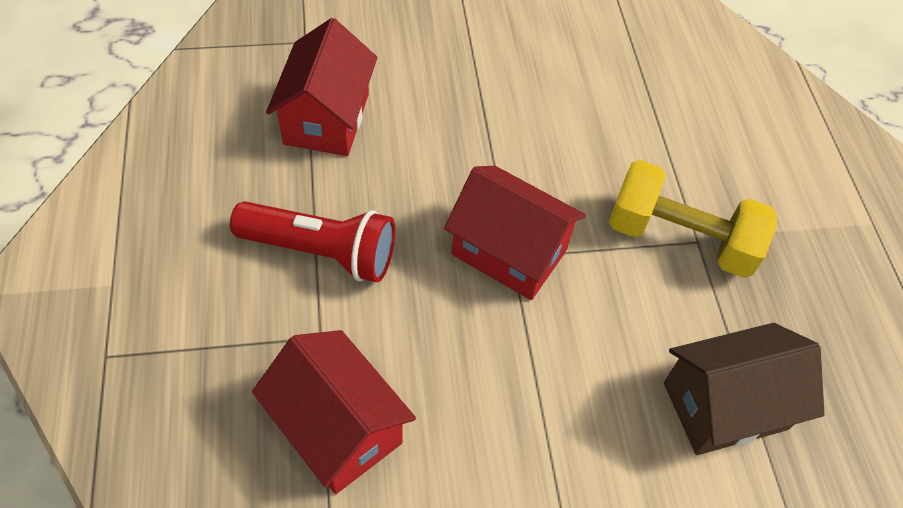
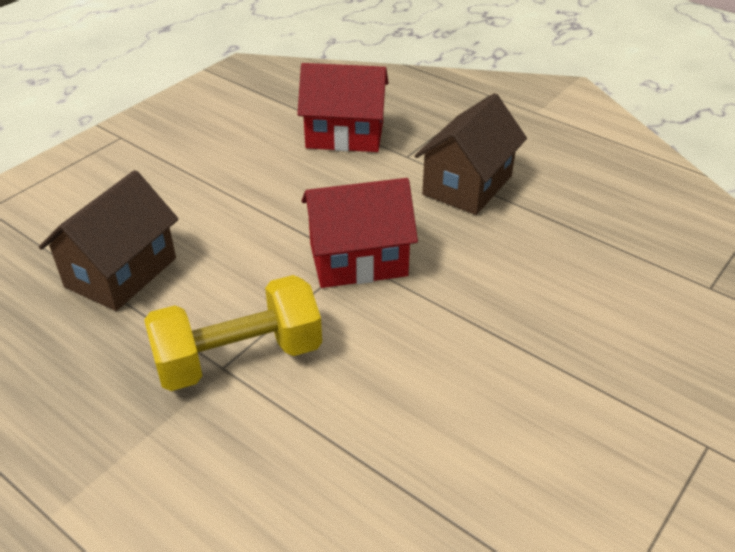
camera: 140 degrees right, 15 degrees down
(321, 252) = (467, 185): red flashlight -> brown house
(327, 118) = (594, 249): red house -> none

